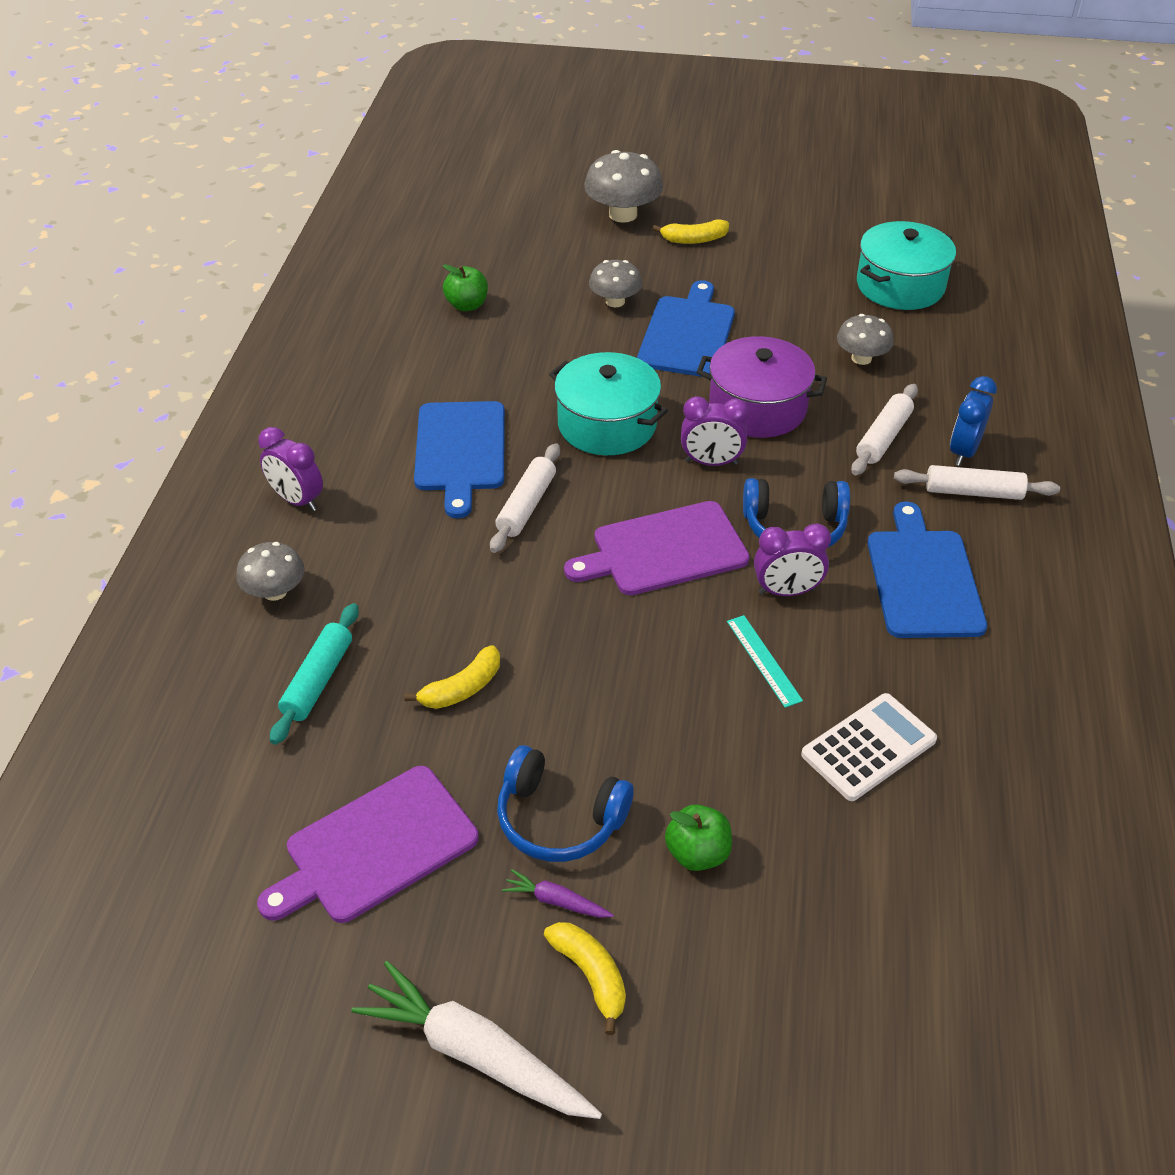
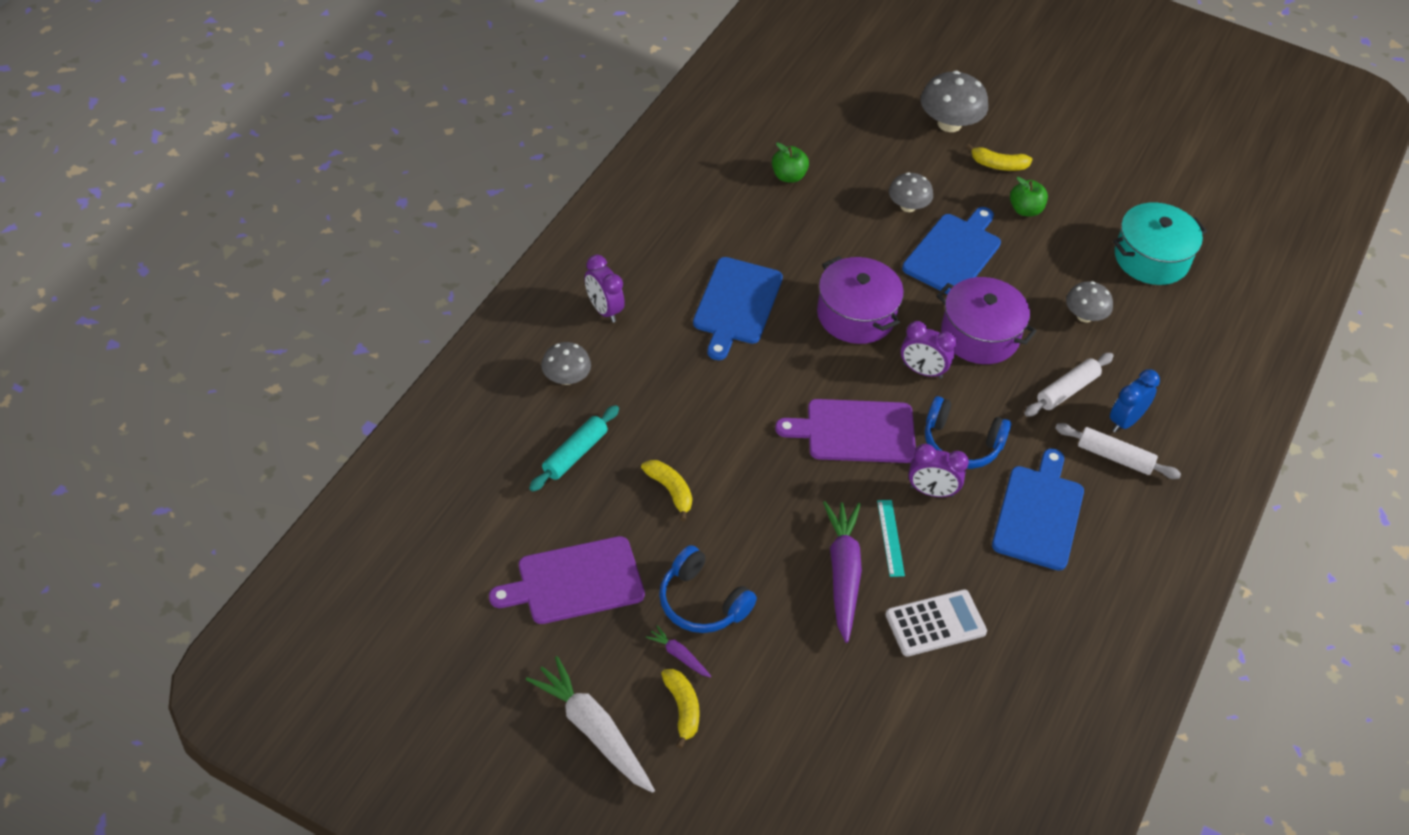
camera: 15 degrees right, 5 degrees up
(462, 688) = (670, 491): yellow banana -> yellow banana turned 105 degrees counterclockwise
(526, 506) = (768, 365): white rolling pin -> none
(607, 424) = (856, 315): turquoise pot -> purple pot
(697, 853) = (784, 656): green apple -> green apple (1025, 210)
(725, 722) = (843, 574): none -> purple carrot

